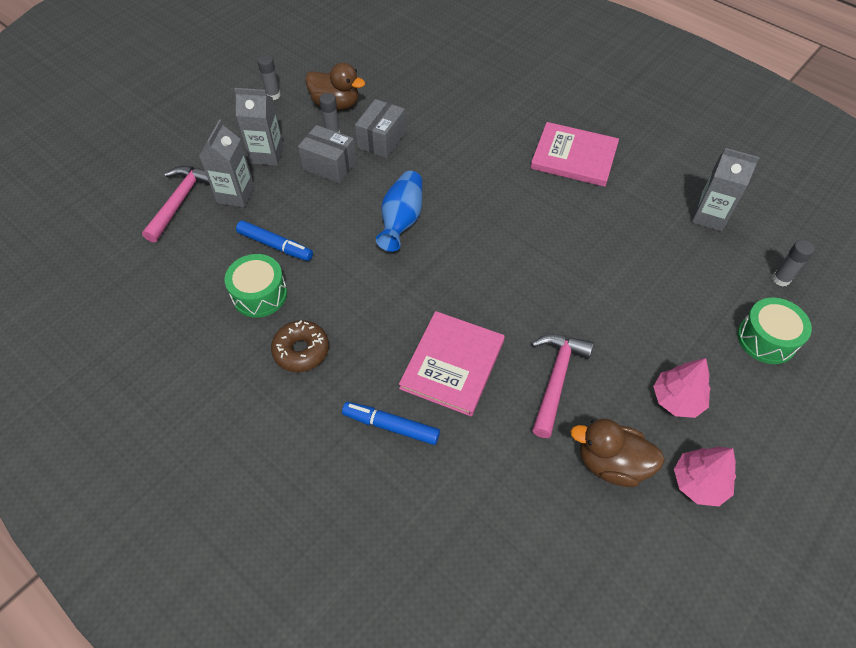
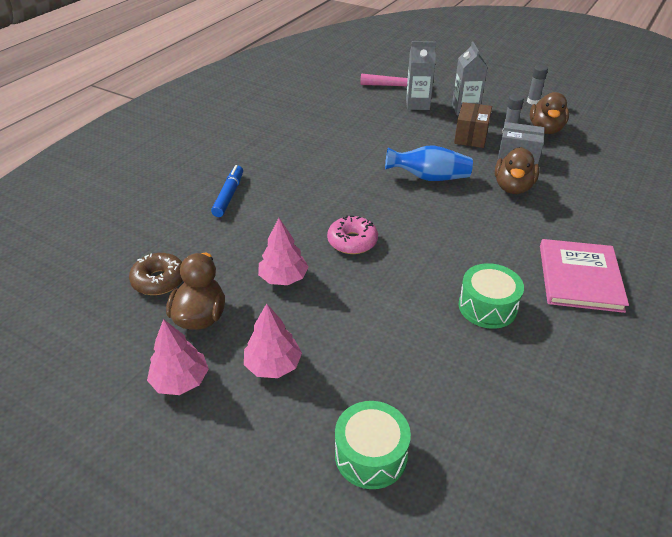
camera: 80 degrees right, 15 degrees down
(259, 294) = (330, 128): green drum -> green drum (487, 307)
(275, 245) = (377, 126): blue marker -> none
(301, 351) = (286, 150): brown donut -> brown donut (159, 280)
(329, 165) = (471, 136): grey box -> brown box
(435, 160) = (513, 187): none -> brown duck
(452, 364) = (288, 218): pink book -> none
(503, 309) = (352, 241): none -> pink donut
(556, 379) = (283, 278): pink hammer -> pink tree
(709, 216) = (553, 403): grey carton -> none
(781, 279) = (477, 481): grey glue stick -> none

